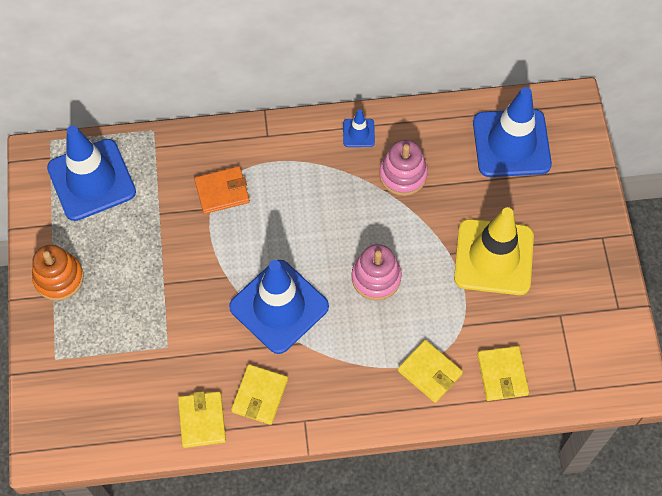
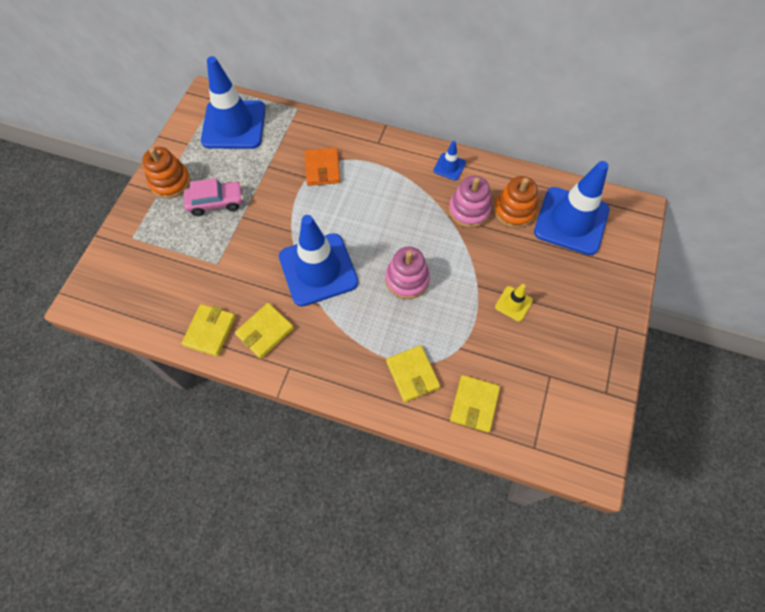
camera: 25 degrees right, 0 degrees up
(125, 279) = (216, 202): none -> pink car
(222, 191) = (322, 169): orange wallet -> orange wallet turned 75 degrees clockwise
(449, 156) = (514, 211): none -> orange stacking toy
(493, 257) = (513, 303): yellow traffic cone -> yellow traffic cone, size x0.44

